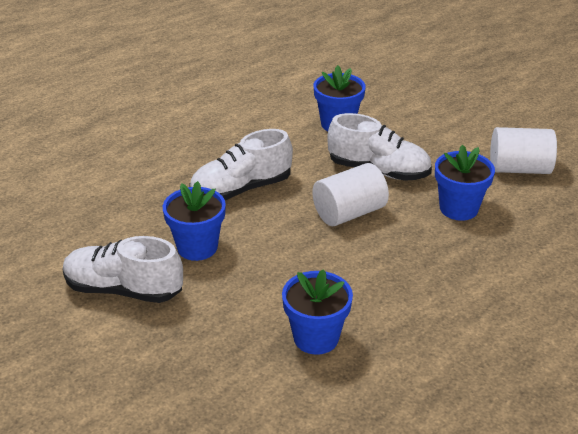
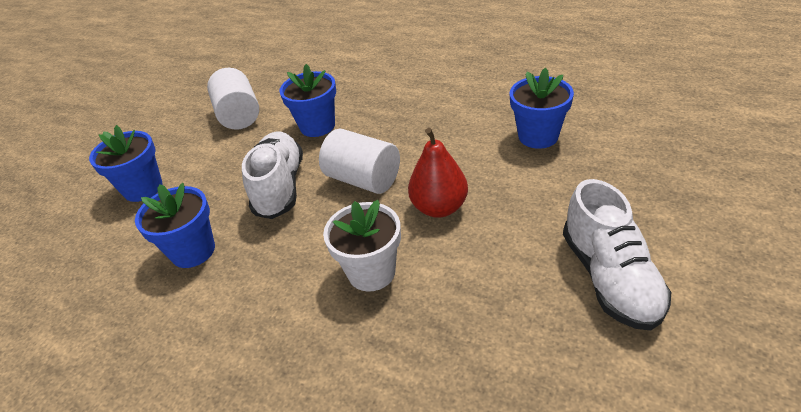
camera: 110 degrees left, 5 degrees up
(197, 247) = (496, 256): blue flower pot -> blue flower pot (143, 188)
(241, 189) = (371, 272): white shoe -> white flower pot
(275, 240) = (439, 207): none -> red pear

